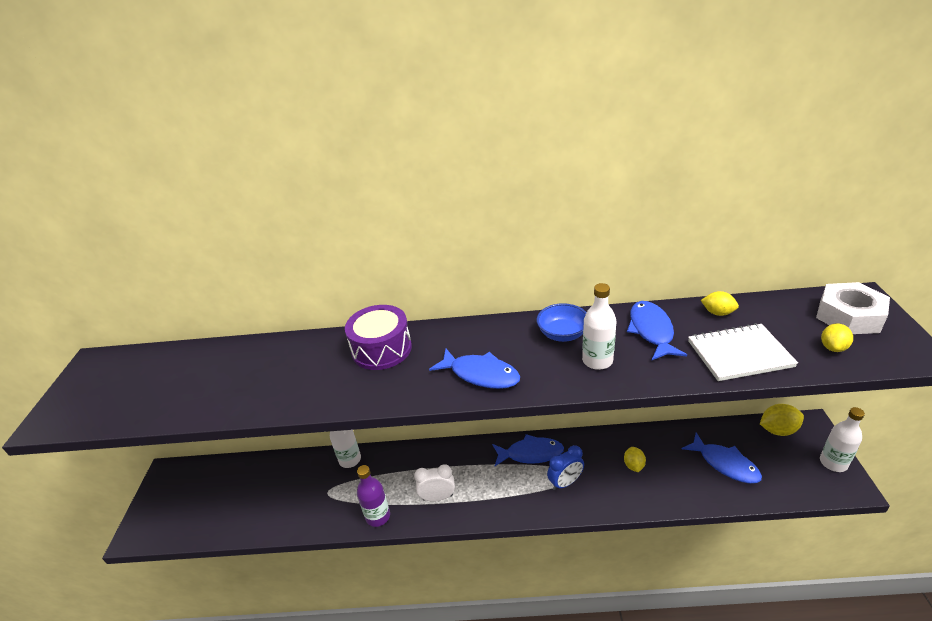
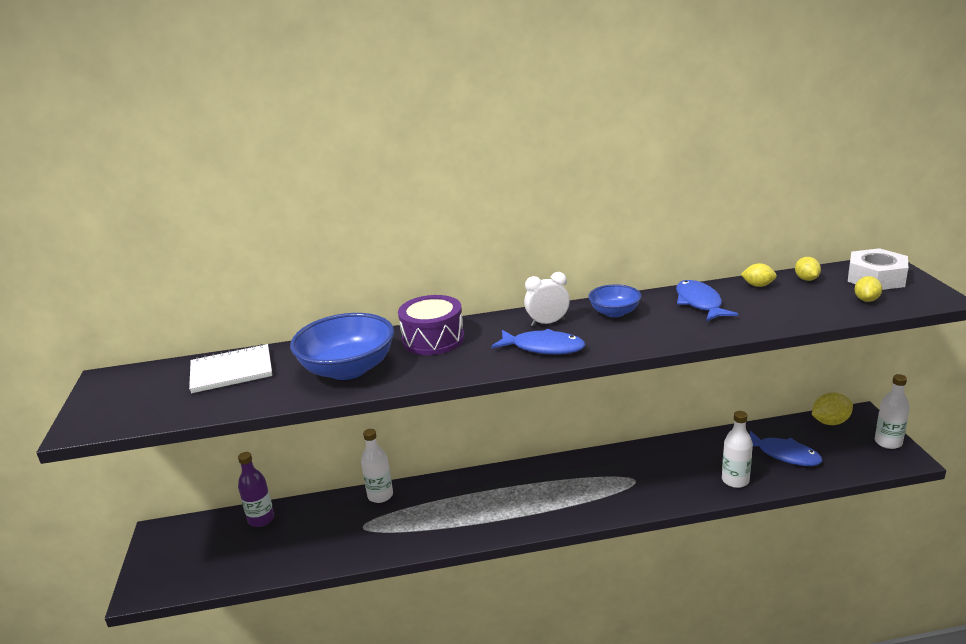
camera: 10 degrees left, 10 degrees down
(294, 378) = (348, 369): none -> blue bowl
(378, 516) = (428, 540): purple bottle -> purple bottle (261, 519)
(437, 497) = (490, 516): white clock -> white clock (547, 323)
(531, 453) = (582, 468): blue fish -> none
(565, 482) = (625, 488): blue clock -> none
(597, 361) = (654, 328): white bottle -> white bottle (735, 480)
(633, 465) = (693, 466): yellow lemon -> yellow lemon (806, 279)
(739, 354) = (785, 311): white notebook -> white notebook (231, 371)

